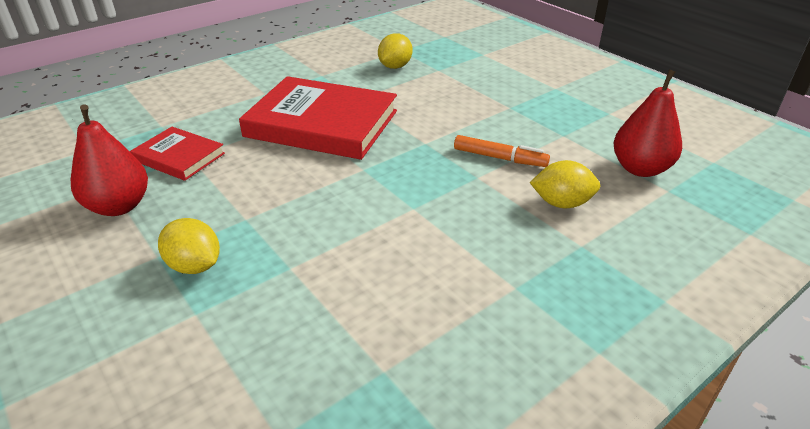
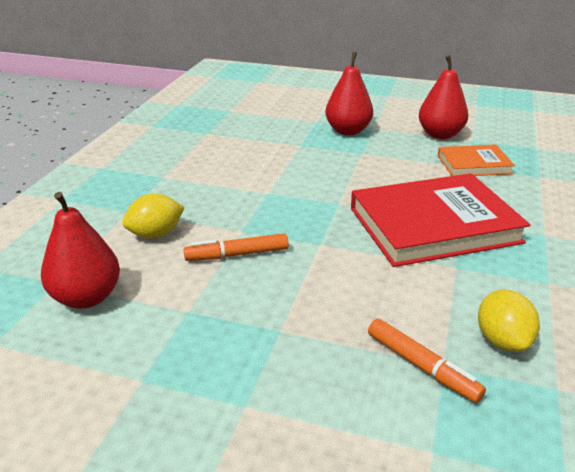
camera: 145 degrees right, 5 degrees down
(179, 157) = (474, 164): red book -> orange book
(195, 266) = (348, 131): yellow lemon -> red pear
(450, 72) = (422, 366): none -> orange marker

